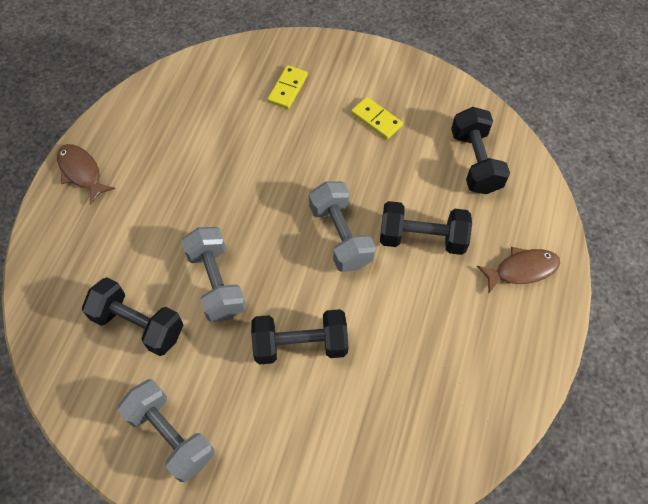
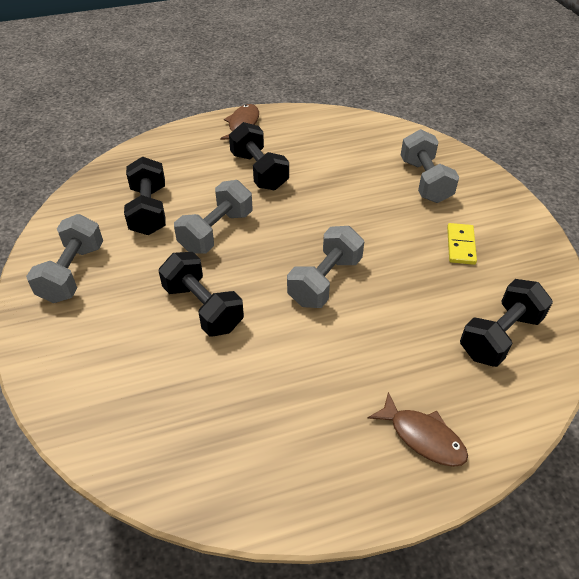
camera: 55 degrees right, 15 degrees down
(288, 88) = (425, 181): yellow domino -> grey dumbbell
(422, 238) = (377, 337): black dumbbell -> black dumbbell (259, 171)

